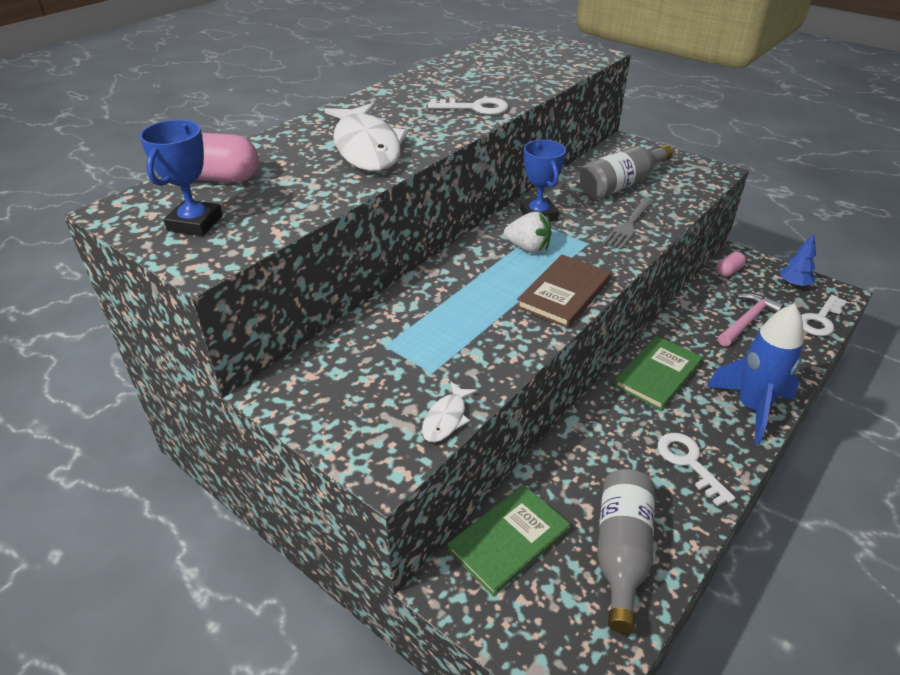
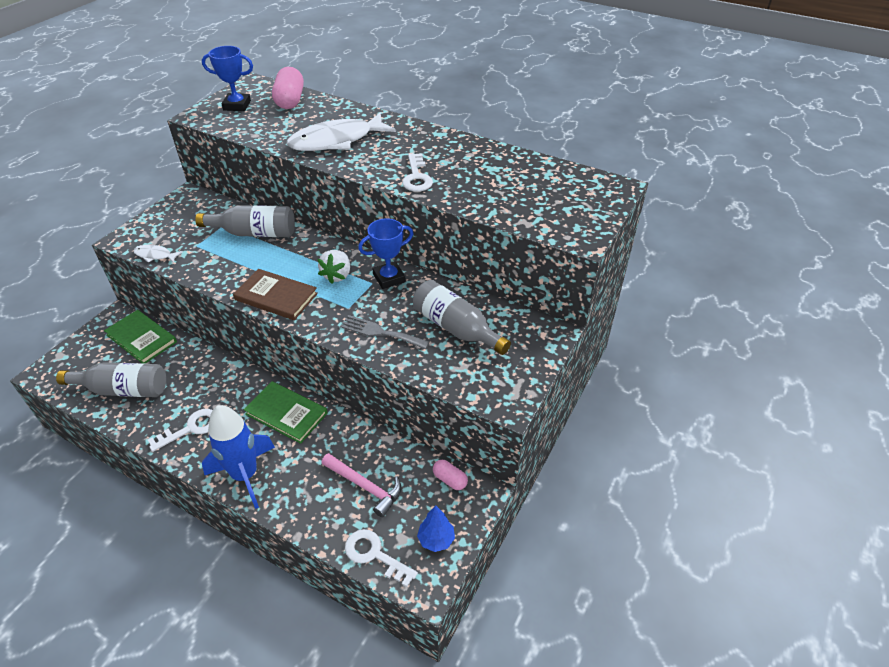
camera: 80 degrees right, 5 degrees up
(417, 313) = (254, 233): none -> grey bottle

